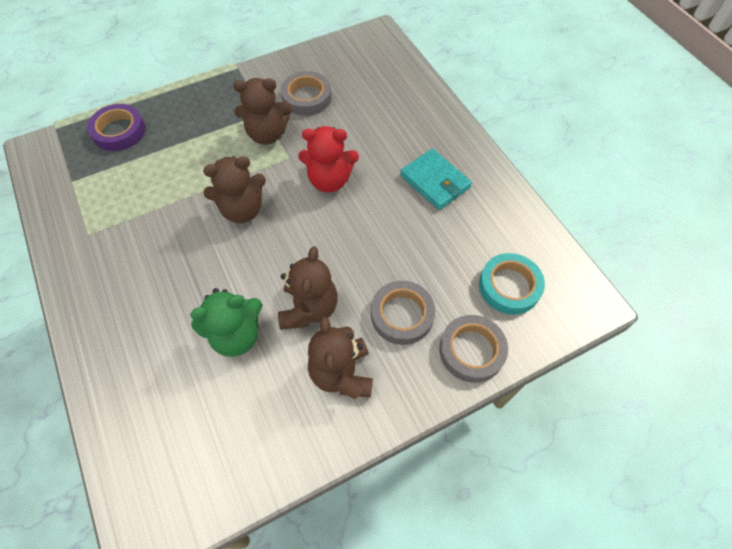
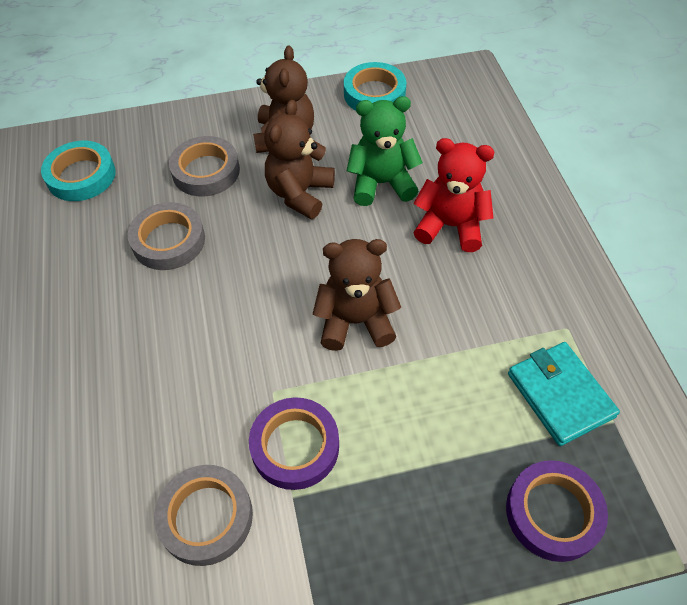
camera: 165 degrees left, 5 degrees down
(258, 463) = (374, 94): none -> turquoise tape
(267, 134) = (295, 446): brown teddy bear -> purple tape
(329, 180) = (224, 341): red teddy bear -> red teddy bear (450, 226)
(435, 181) = (83, 309): turquoise wallet -> turquoise wallet (560, 395)
(471, 350) = (155, 133): grey tape -> grey tape (168, 241)

